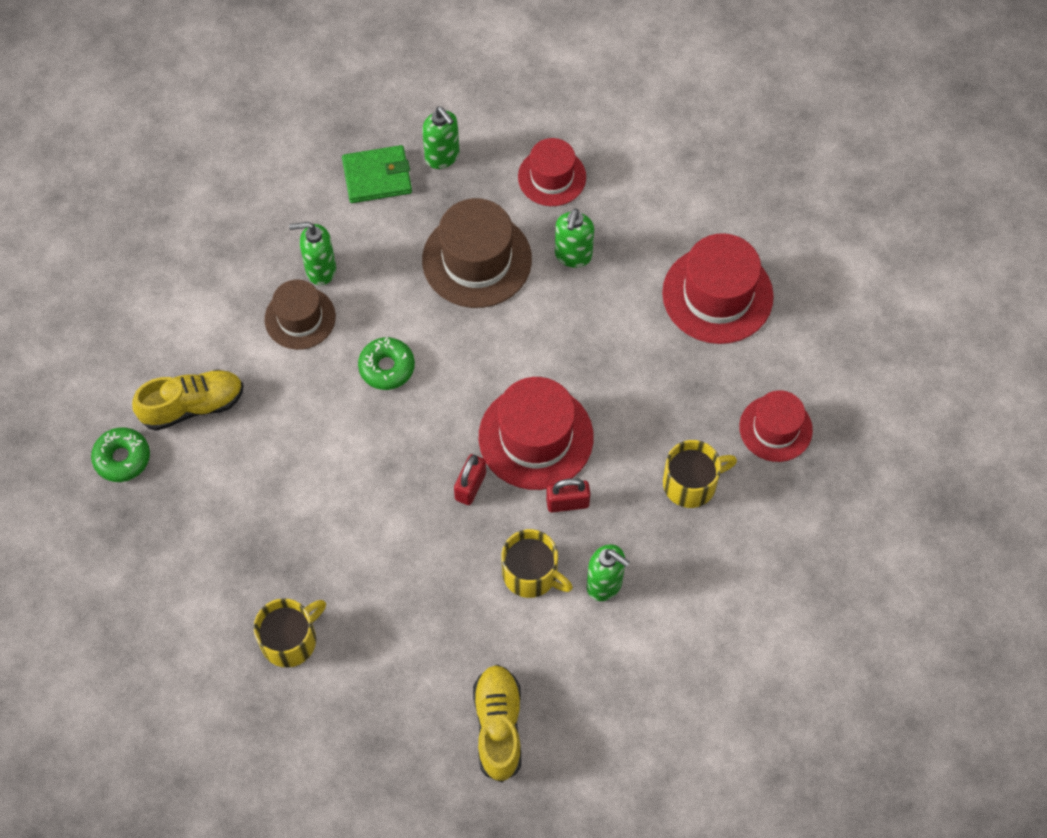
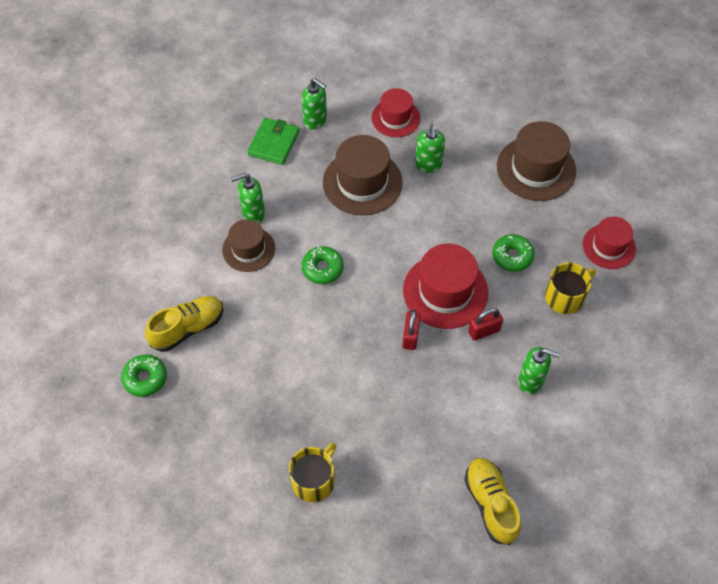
camera: 15 degrees left, 5 degrees down
(377, 177) = (274, 143): green wallet -> green wallet turned 45 degrees counterclockwise
(531, 573) = (475, 387): yellow mug -> none
(640, 411) = (512, 256): none -> green donut
(717, 295) = (536, 168): red hat -> brown hat

